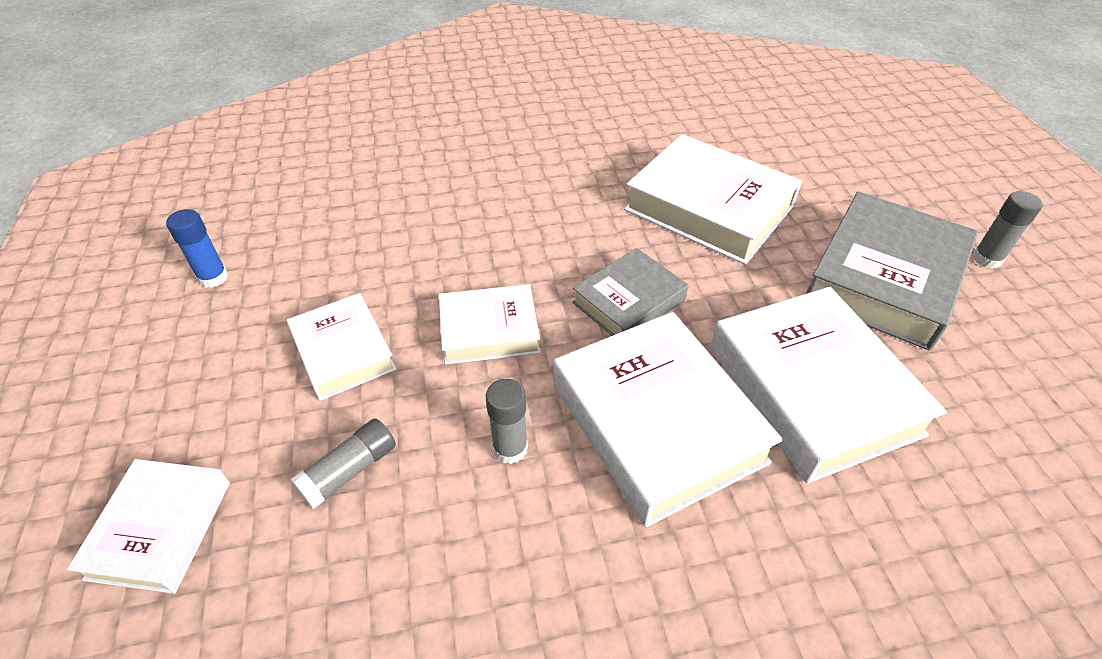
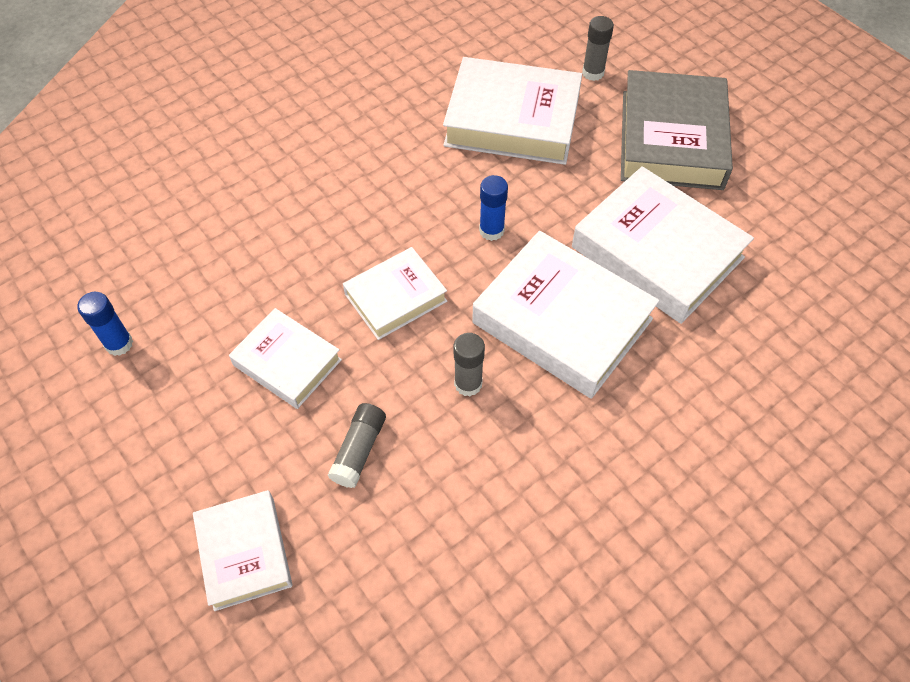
camera: 25 degrees left, 10 degrees up
(628, 301) = (491, 230): grey book -> blue glue stick
(986, 259) = (737, 95): grey glue stick -> grey glue stick (593, 73)

